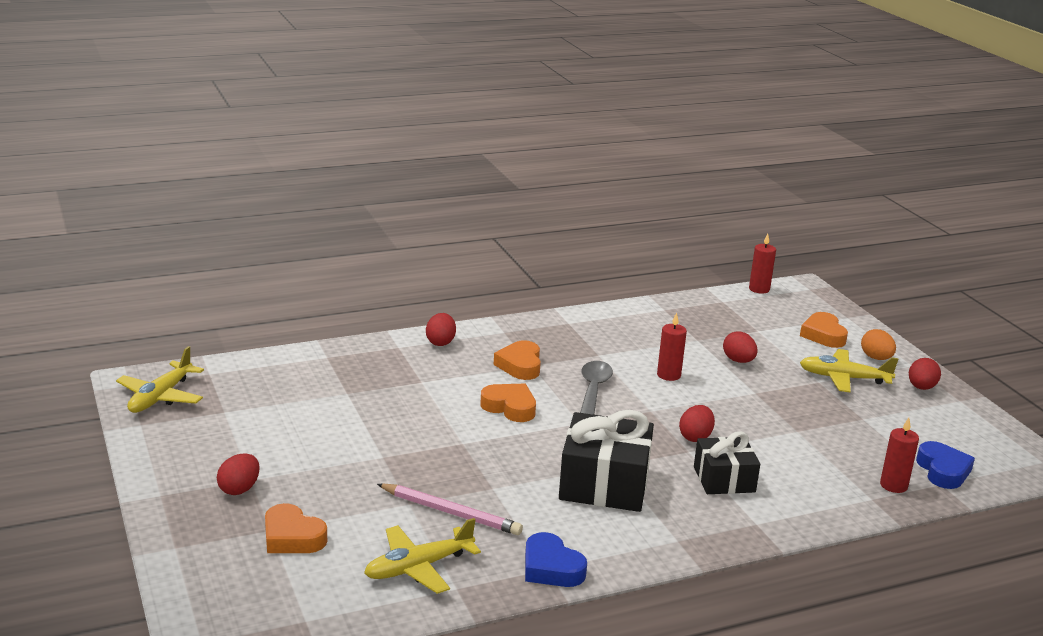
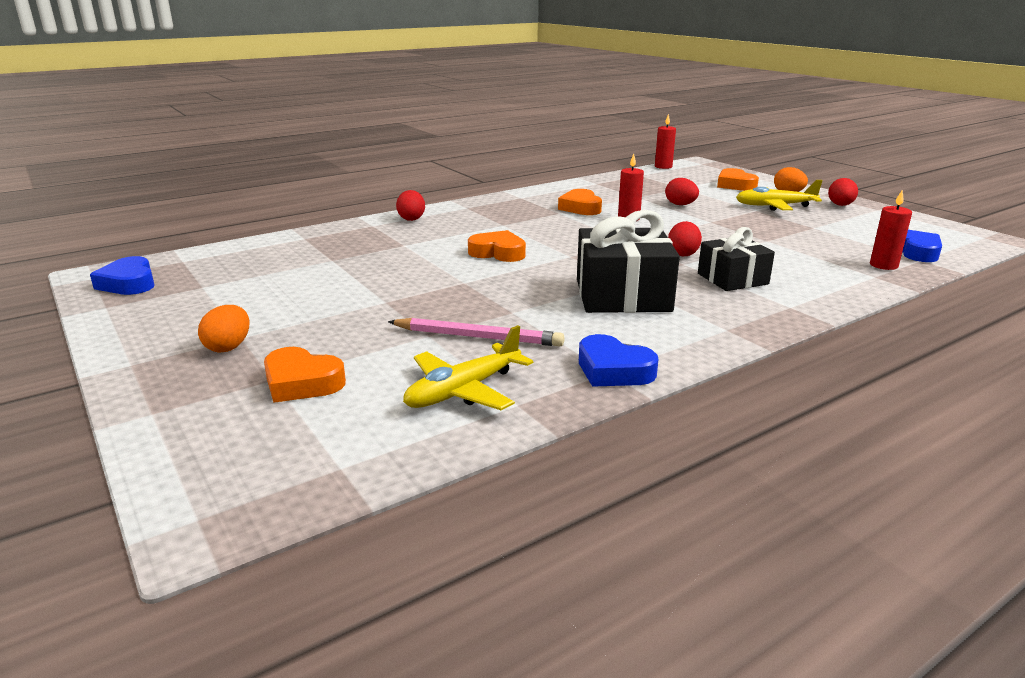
camera: 10 degrees left, 0 degrees up
(160, 397) = (129, 283): yellow plane -> blue heart
(239, 489) = (228, 347): red egg -> orange egg
(520, 365) = (492, 225): orange heart -> orange heart (580, 208)
(593, 390) = (569, 234): grey spoon -> none

